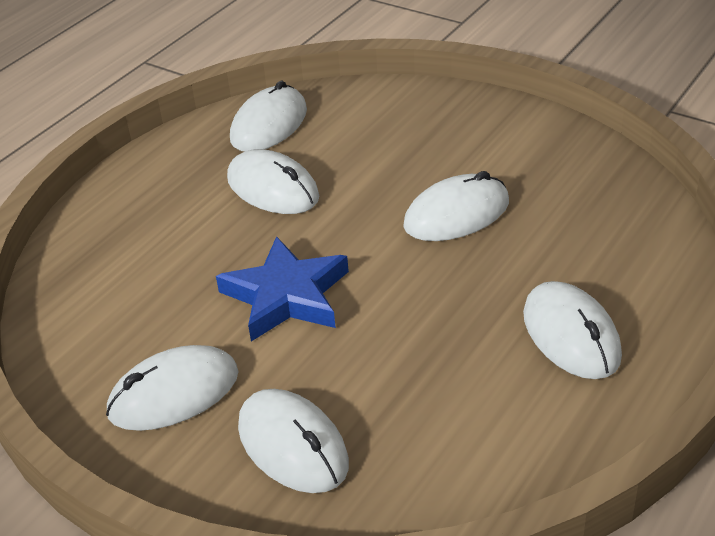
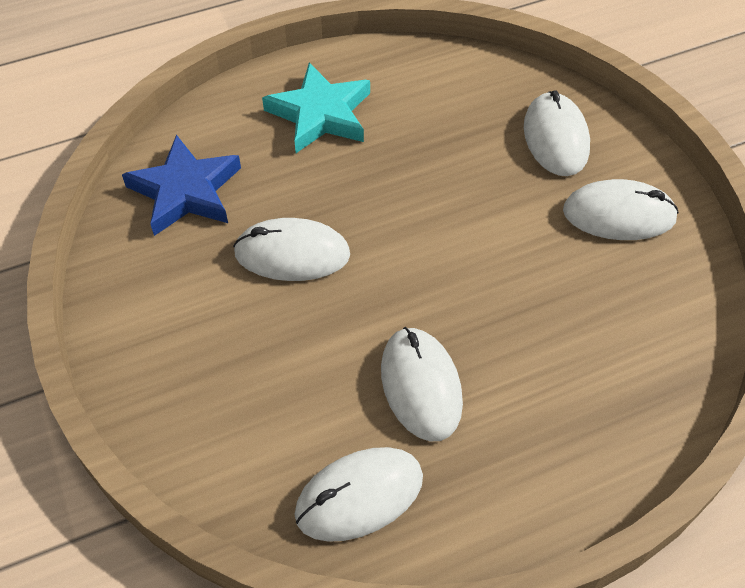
camera: 150 degrees left, 15 degrees up
(286, 296) = (488, 252): blue star -> blue star (185, 191)
(571, 335) = (320, 114): white mouse -> turquoise star

